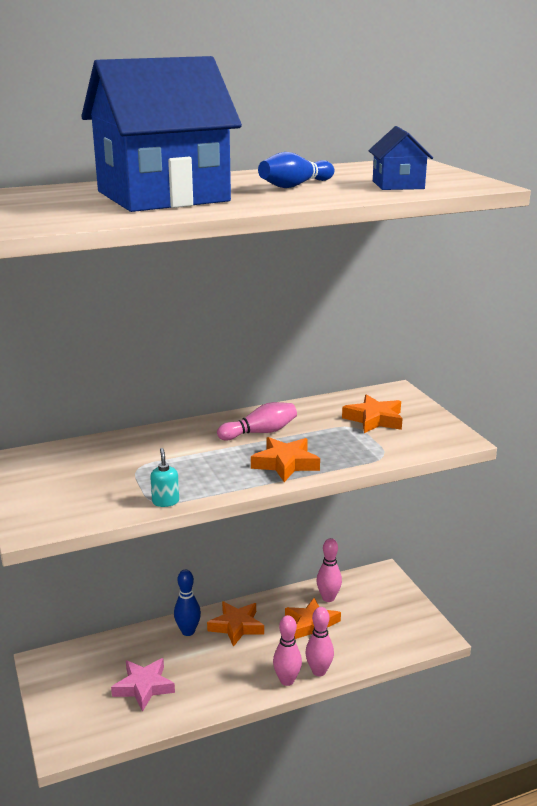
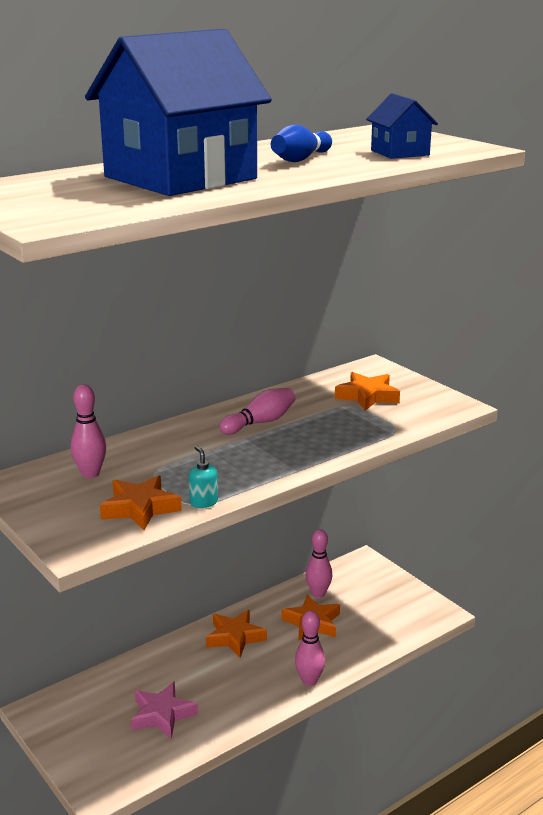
camera: 15 degrees left, 0 degrees up
(188, 631) = (185, 651): blue bowling pin -> none
(285, 464) = (304, 450): orange star -> orange star (140, 508)
(319, 671) = (338, 666): pink bowling pin -> pink bowling pin (90, 474)

